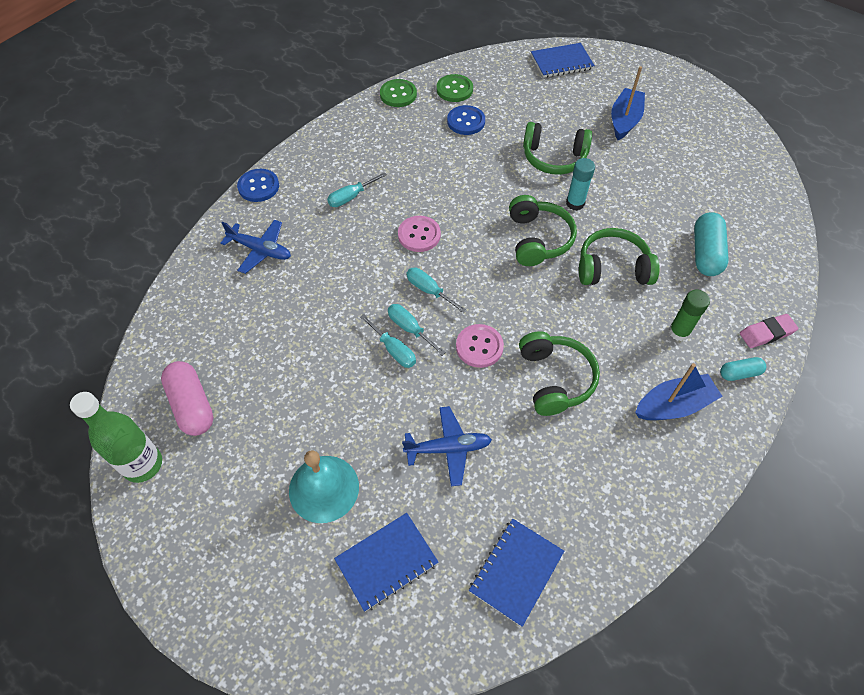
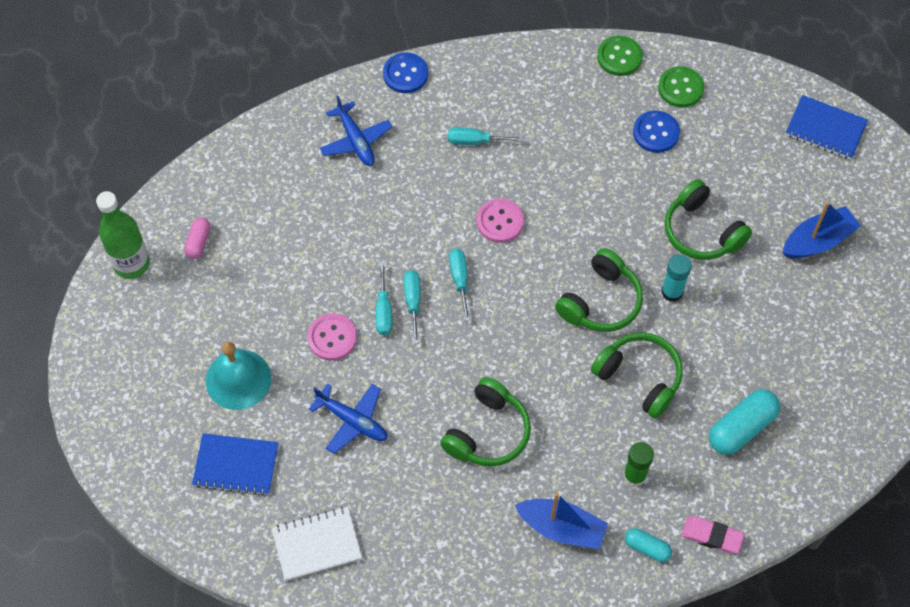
camera: 40 degrees right, 5 degrees up
(192, 405) = (198, 242): pink capsule -> pink capsule, size x0.56
(479, 347) = (454, 359): pink button -> pink button (332, 338)
(516, 571) = (317, 544): blue notebook -> white notebook

